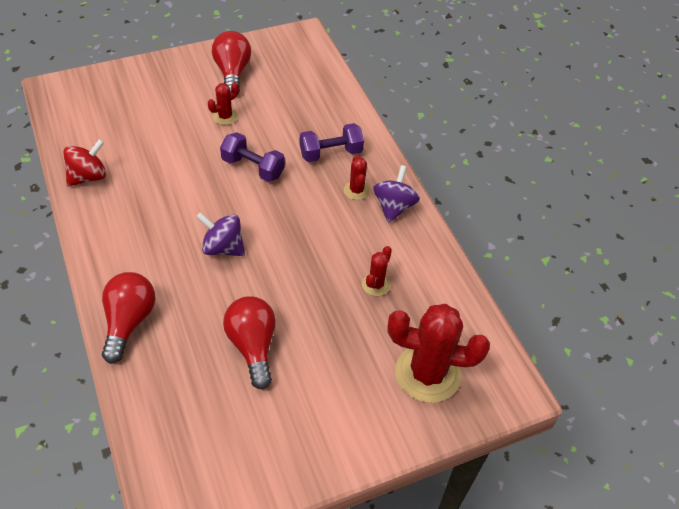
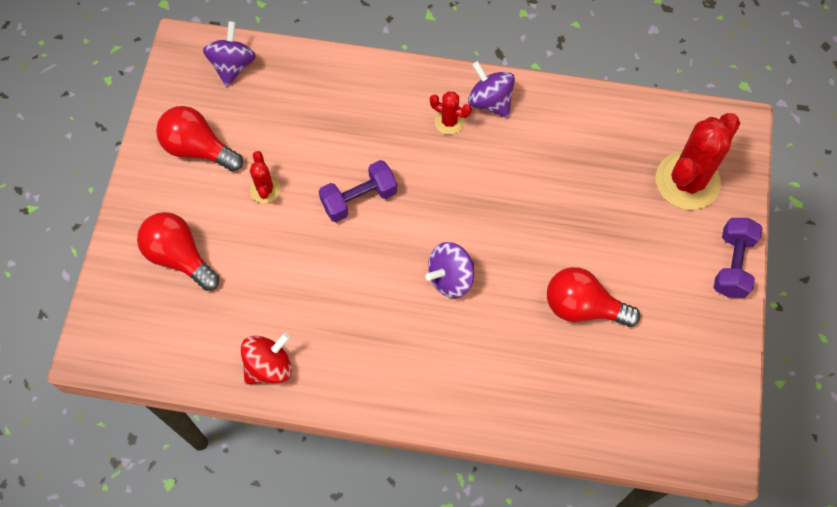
camera: 55 degrees left, 15 degrees up
(88, 176) = (269, 366): red spinning top -> red spinning top turned 60 degrees clockwise
(129, 321) = (493, 404): red light bulb -> red light bulb (179, 257)
(308, 62) = (233, 66): none -> purple spinning top
(331, 153) = (385, 117): purple dumbbell -> purple dumbbell (732, 264)
(376, 284) = (572, 168): red cactus -> none

